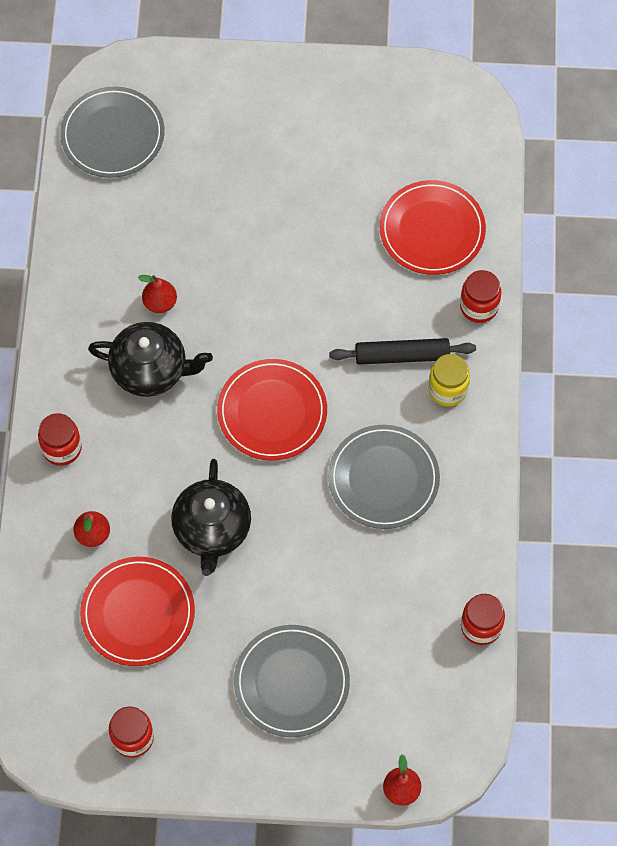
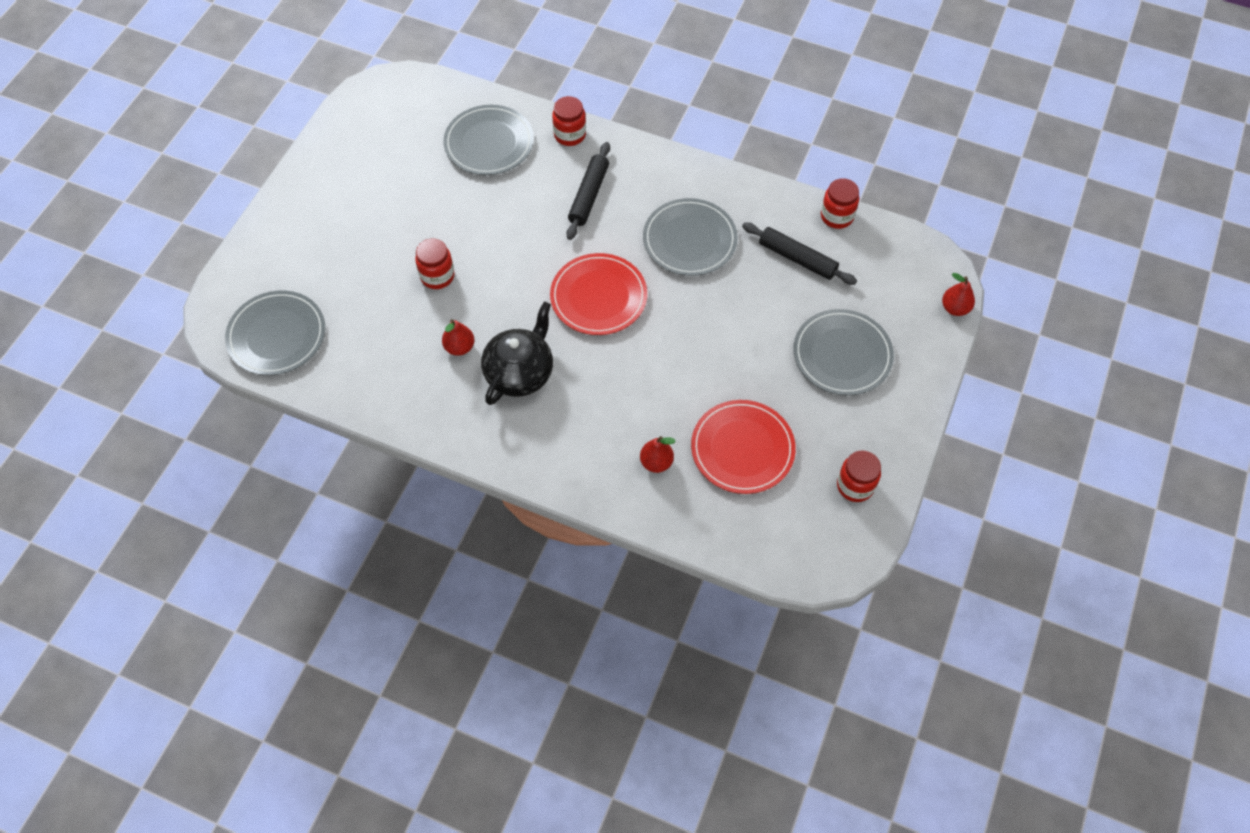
camera: 70 degrees left, 5 degrees down
(62, 448) = (564, 463): red jar -> red jar (437, 276)
(212, 529) = (687, 371): black teapot -> none
(403, 599) = (797, 258): none -> black rolling pin
(432, 230) = (489, 143): red plate -> grey plate
(447, 389) = (631, 176): yellow jar -> none

